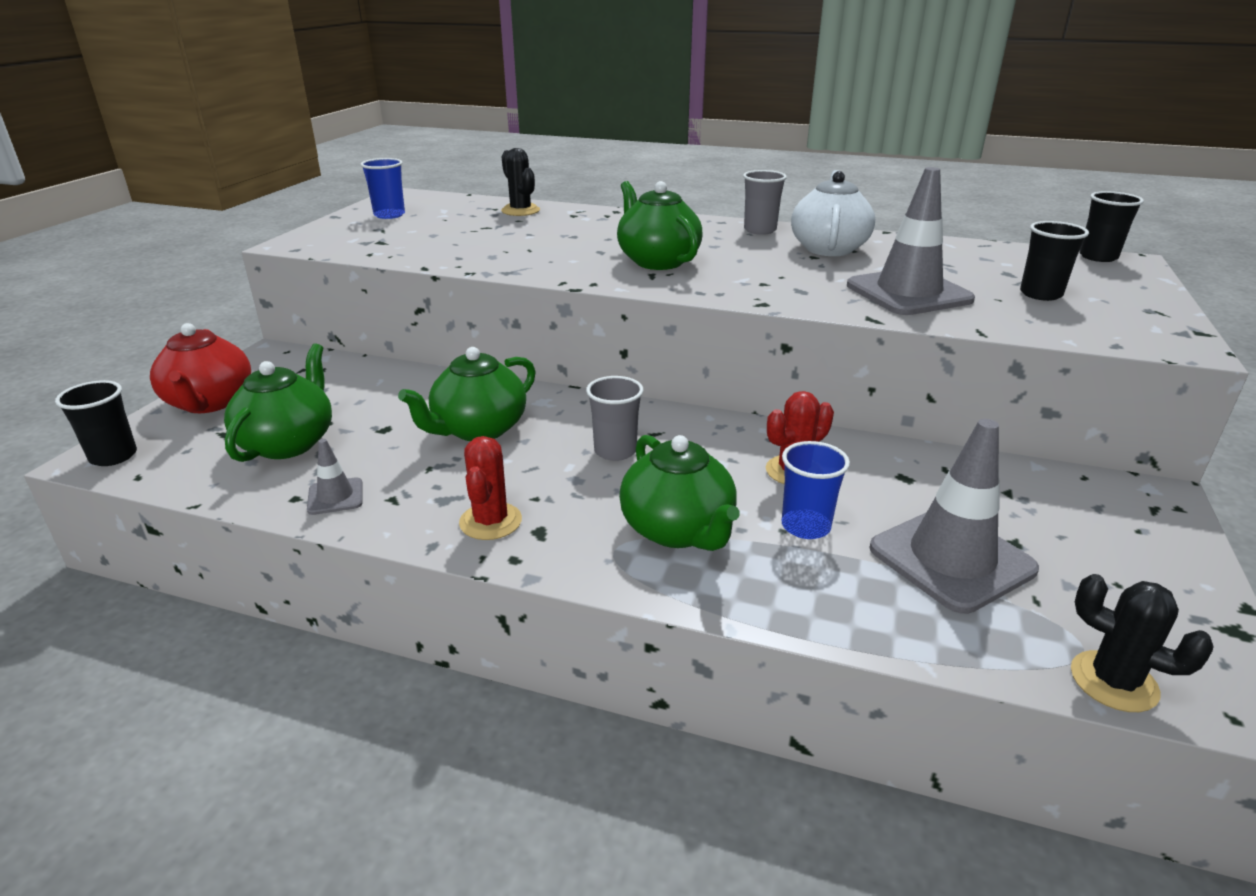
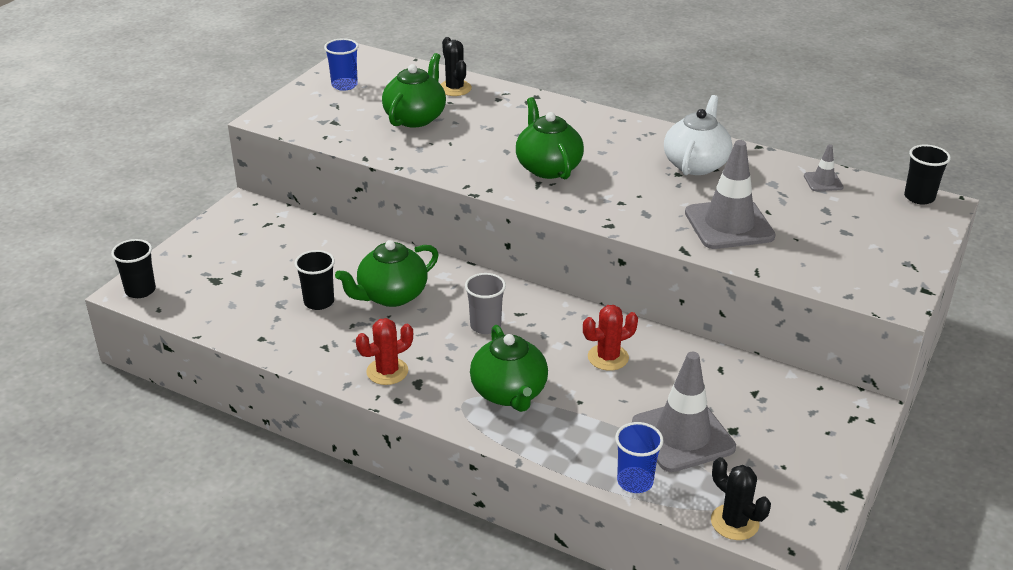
camera: 10 degrees right, 5 degrees up
(209, 402) = (201, 249): red teapot -> none
(288, 443) = (257, 292): green teapot -> green teapot (415, 118)
(335, 496) = (288, 340): grey traffic cone -> grey traffic cone (823, 182)
(490, 521) = (387, 371): red cactus -> red cactus turned 45 degrees clockwise
(760, 230) = (649, 135): grey cup -> none
(805, 526) = (596, 401): blue cup -> blue cup (635, 481)
(1040, 294) = (834, 237): black cup -> black cup (319, 302)

